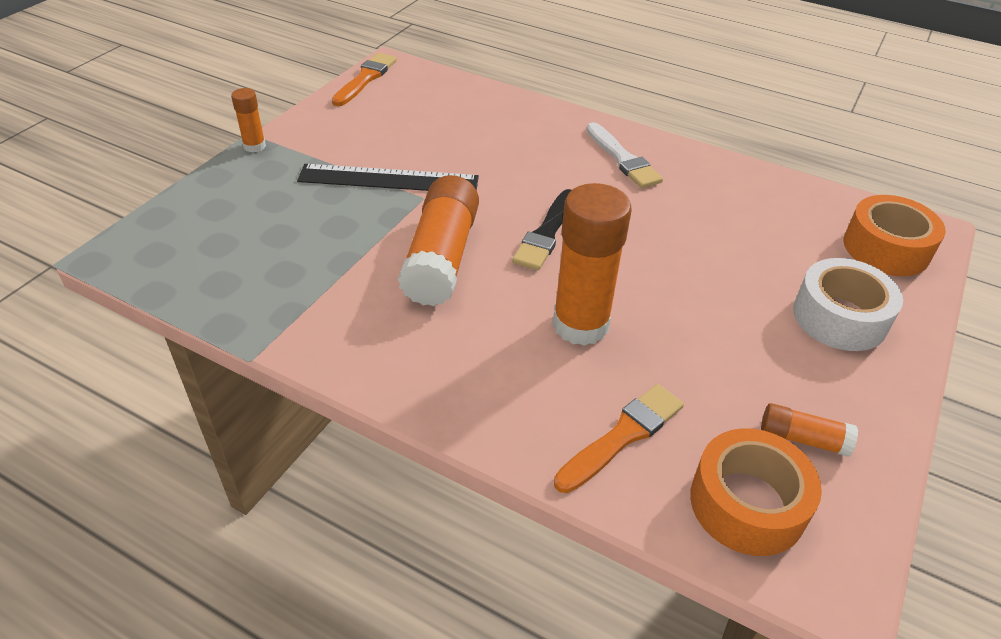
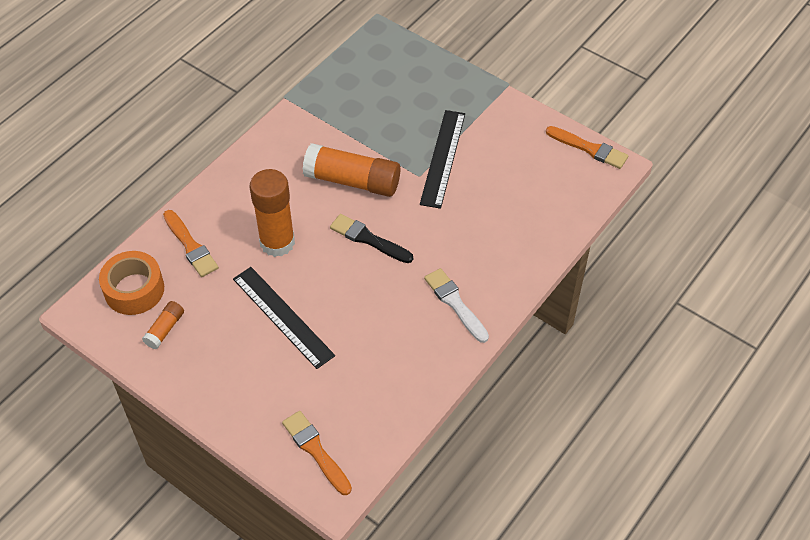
camera: 100 degrees right, 10 degrees up
(254, 146) = (491, 87): orange glue stick -> none
(623, 159) = (455, 303): white brush -> white brush turned 75 degrees clockwise
(710, 301) = (283, 317): none -> black ruler
(839, 317) = (252, 387): white tape -> none
(886, 248) = (316, 450): orange tape -> orange brush

